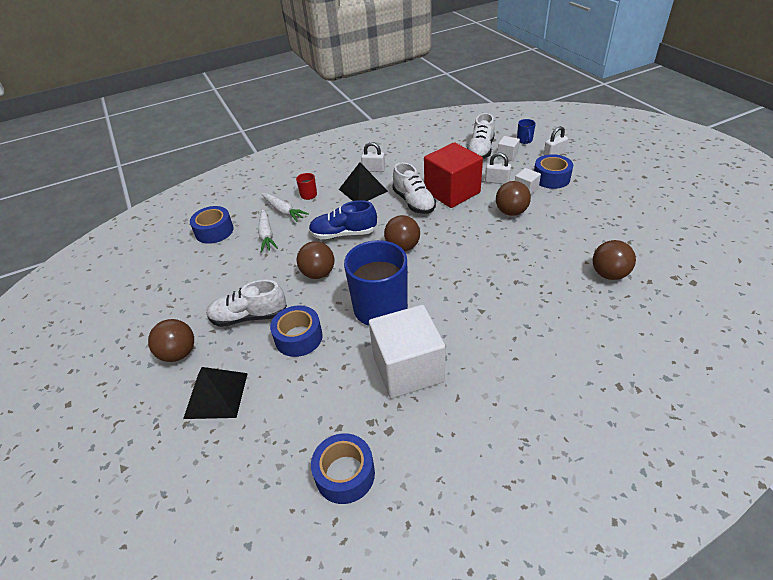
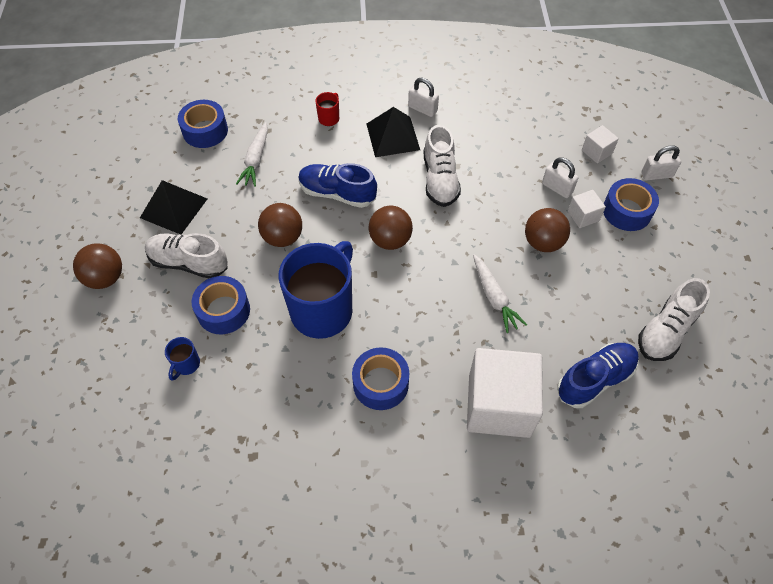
camera: 20 degrees right, 15 degrees up
(216, 395) = (118, 342): black pyramid -> black pyramid (173, 208)
(283, 211) = (290, 132): white carrot -> white carrot (494, 297)
(345, 474) = (190, 481): blue tape -> blue tape (380, 383)
(408, 369) = (308, 397): white cube -> white cube (499, 405)
(452, 192) = (493, 182): red cube -> none
(480, 150) = (569, 129): white shoe -> white shoe (666, 331)
(524, 140) = (635, 135): blue mug -> blue mug (186, 364)
(609, 274) = (595, 380): brown ball -> blue shoe

